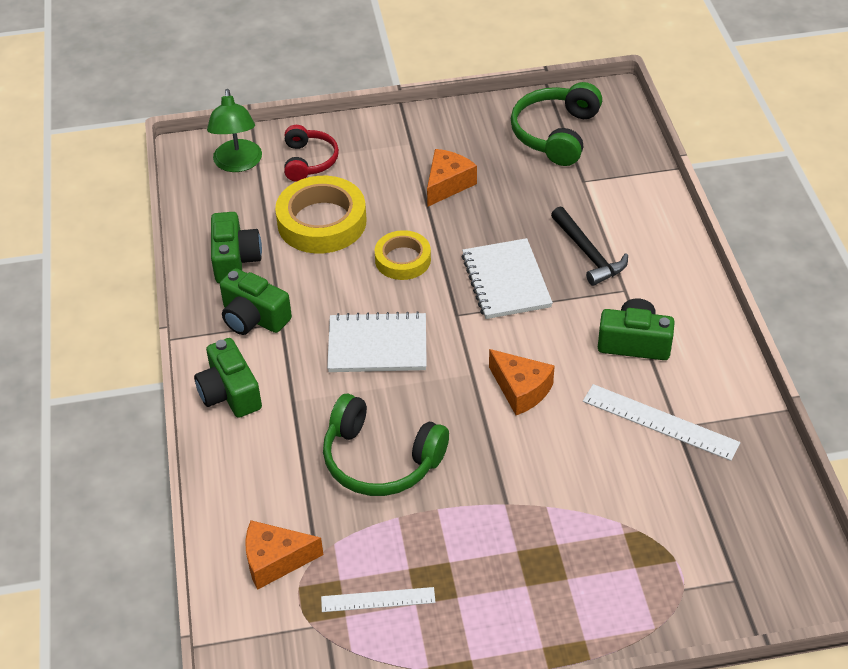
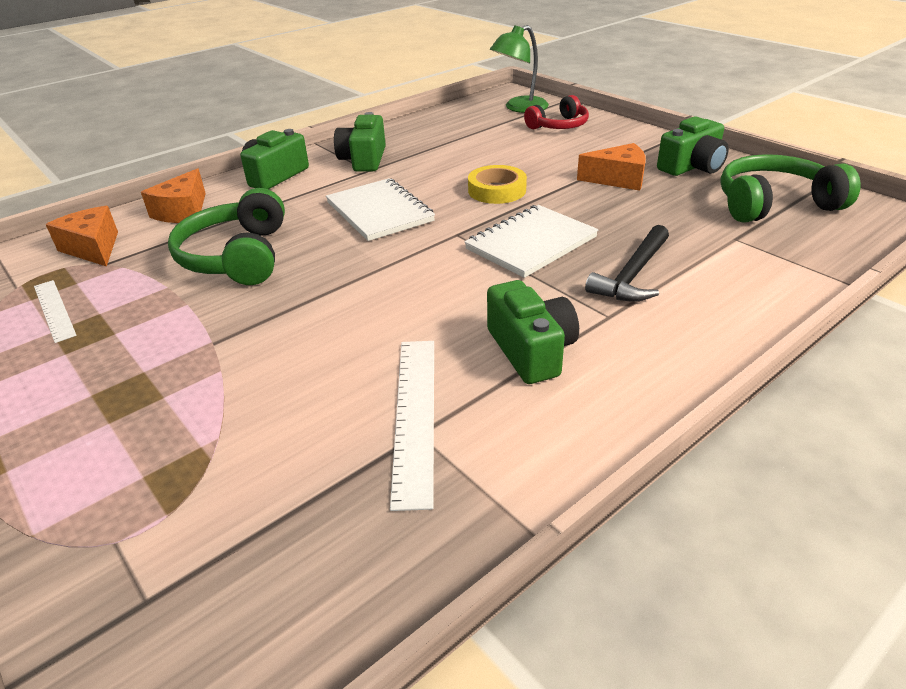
camera: 60 degrees right, 10 degrees down
(235, 260) = (418, 136): green camera -> green camera (692, 166)
(322, 222) = (498, 149): yellow tape -> none
(521, 390) = (386, 299): orange cheese -> orange cheese (183, 211)

